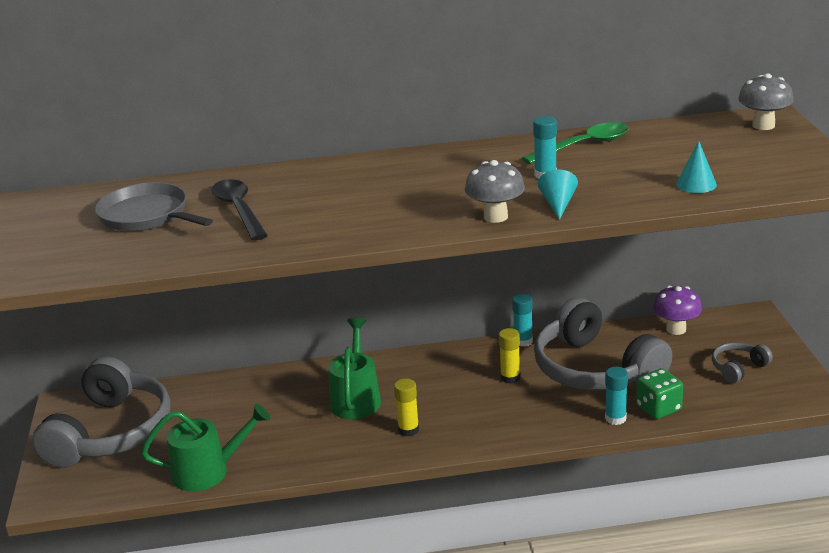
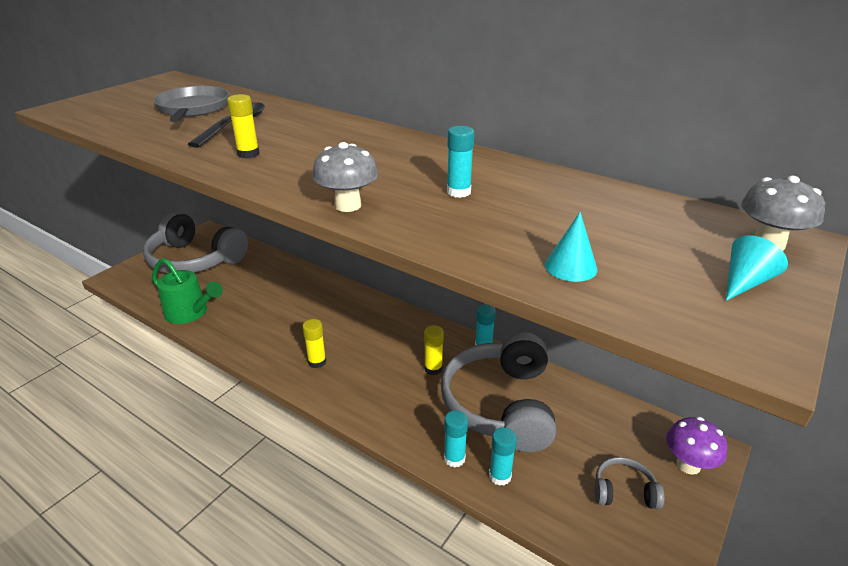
camera: 40 degrees right, 5 degrees up
(111, 433) = (195, 260): grey headphones -> grey headphones turned 60 degrees clockwise
(322, 222) = (248, 154): none -> yellow glue stick
(356, 399) = (325, 319): green watering can -> none
(558, 204) = (412, 220): turquoise cone -> turquoise cone (745, 282)
(584, 146) = (542, 184): green spoon -> none
(658, 408) = (500, 476): green dice -> turquoise glue stick
(676, 329) = (617, 414): purple mushroom -> purple mushroom (688, 465)

